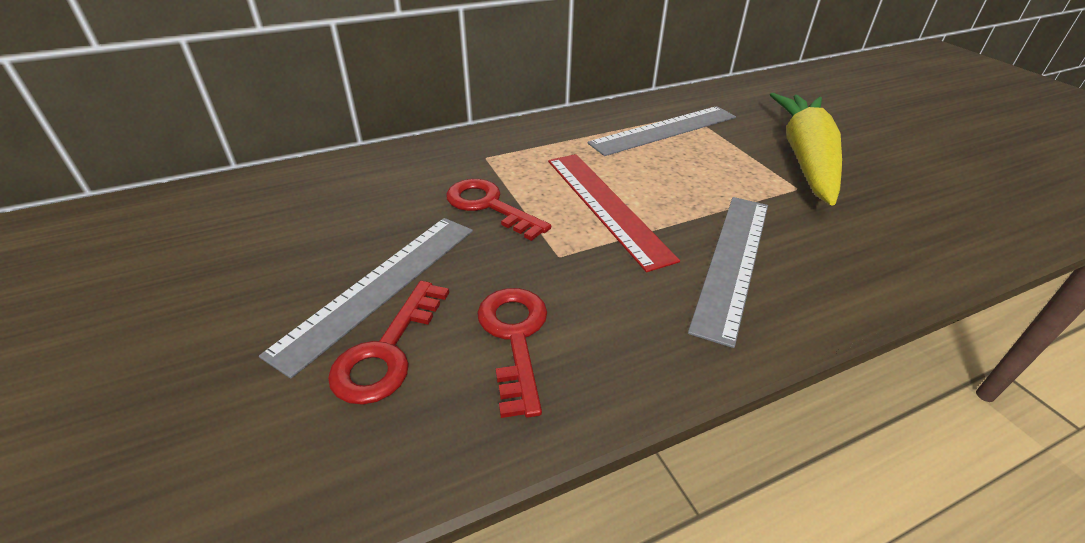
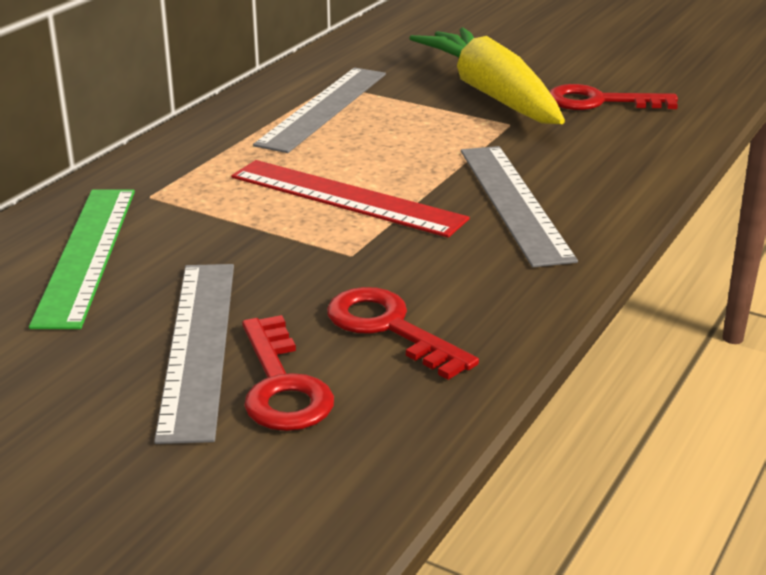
camera: 35 degrees left, 10 degrees down
(404, 185) = (86, 254): none -> green ruler
(489, 206) = (220, 239): red key -> red key (599, 102)

